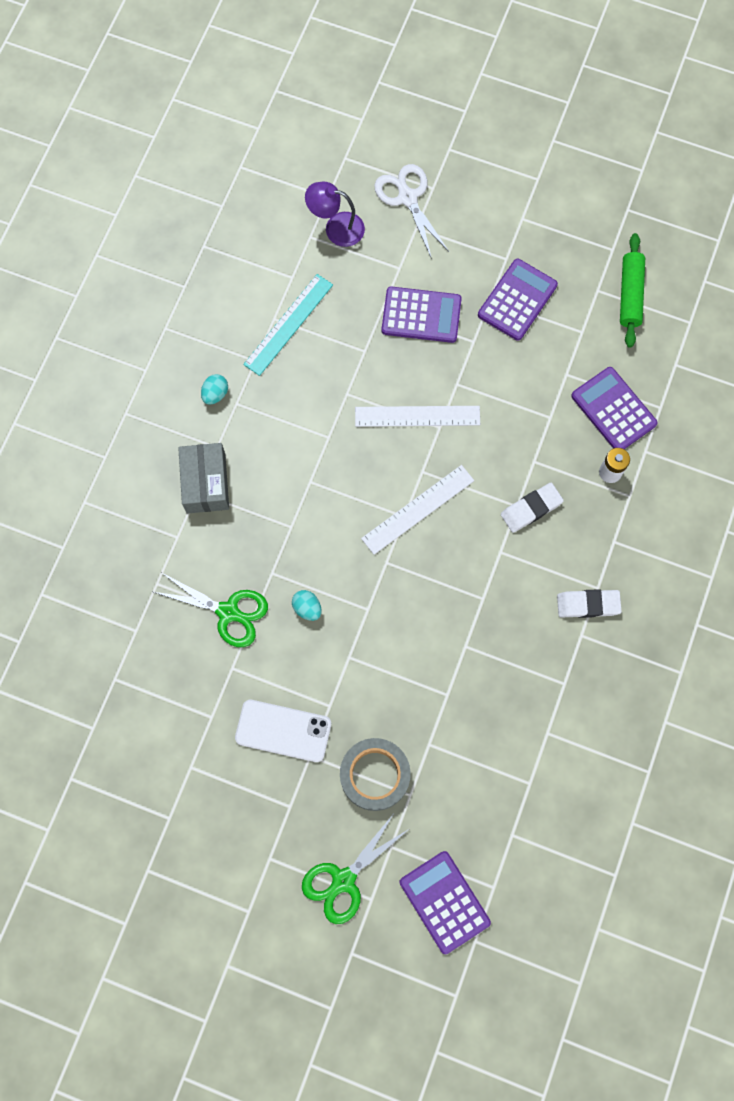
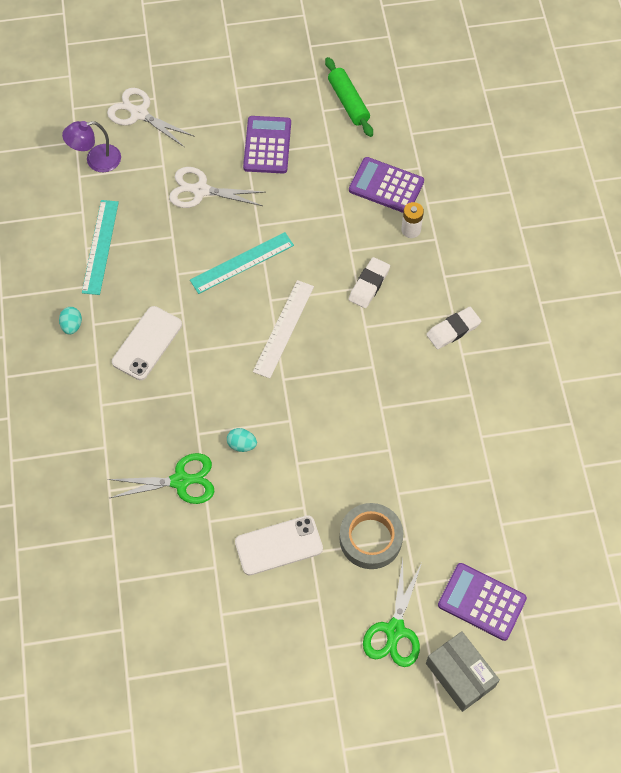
camera: 30 degrees left, 10 degrees down
(206, 483) = (104, 395): grey box -> grey box (460, 675)
(276, 452) = (147, 343): none -> white phone
(417, 416) = (242, 263): white ruler -> turquoise ruler
(421, 315) = (201, 190): purple calculator -> white scissors

